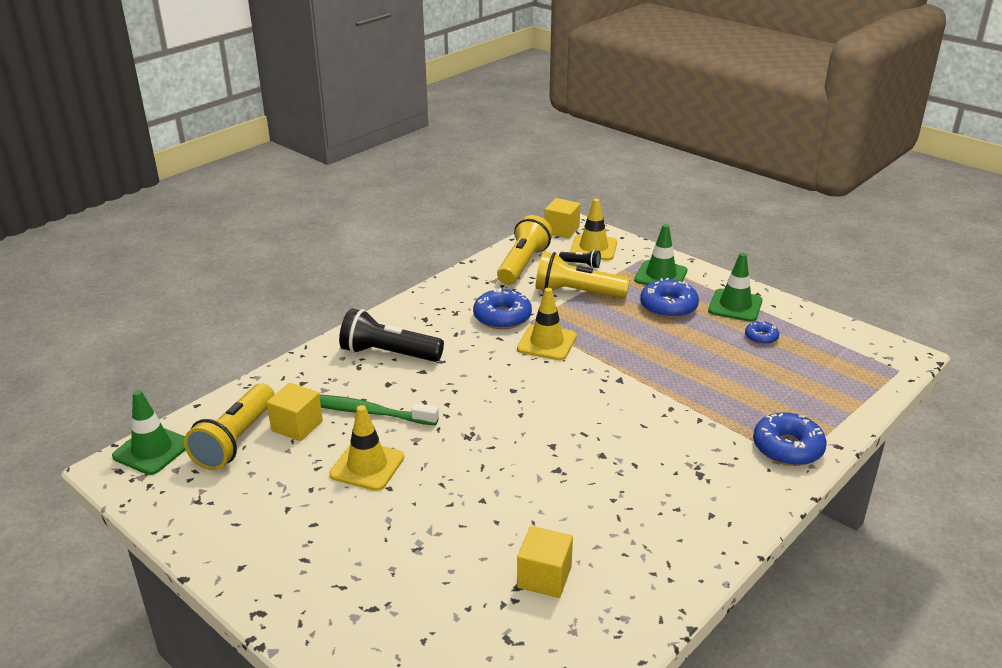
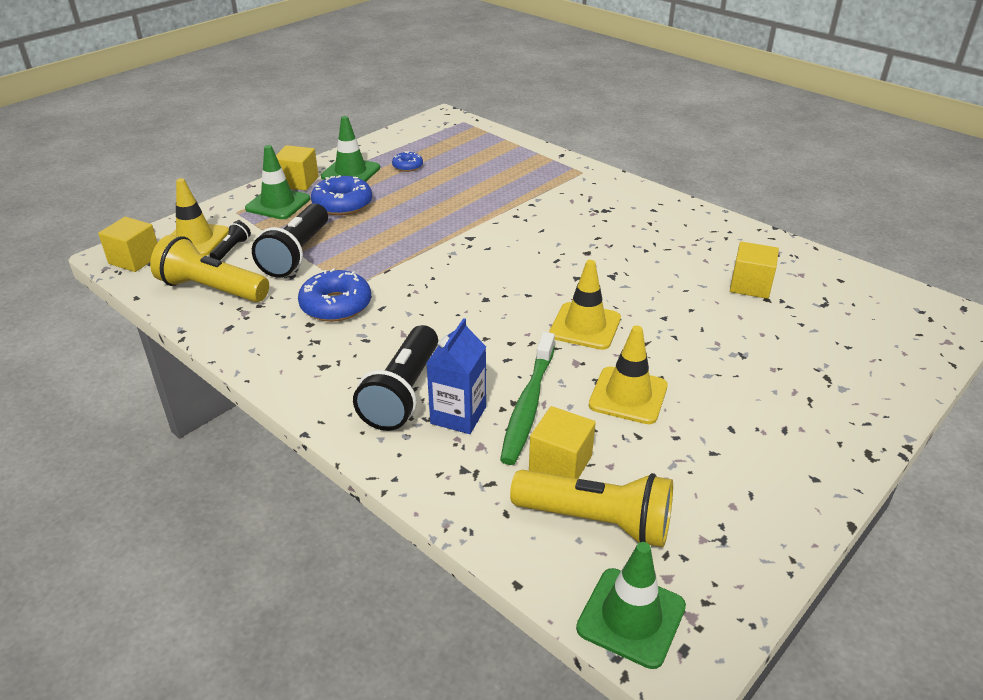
camera: 90 degrees left, 5 degrees up
(359, 379) = (458, 415): none -> blue carton
(547, 343) = (397, 276): yellow traffic cone -> yellow traffic cone (585, 326)
(577, 293) = (297, 254): yellow flashlight -> black flashlight
(705, 281) = (298, 182): none -> yellow cube
(787, 448) = (566, 173): blue donut -> none

